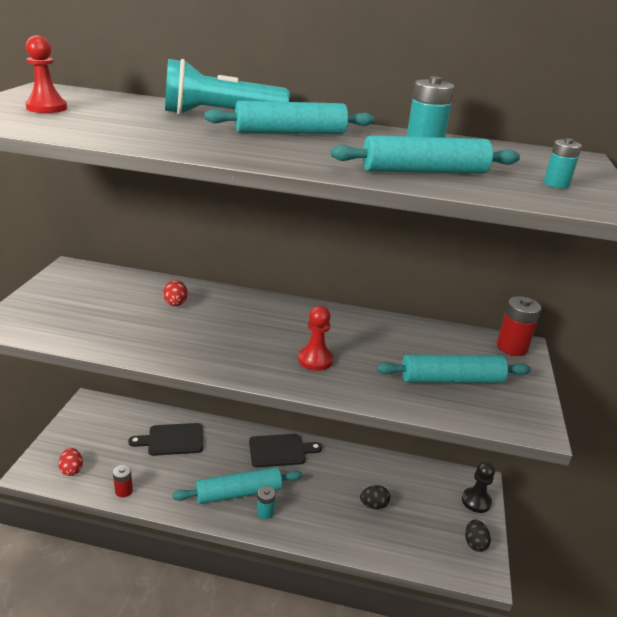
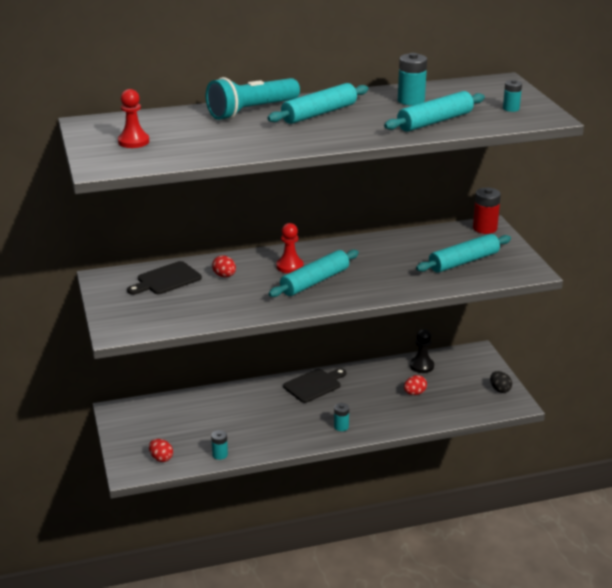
camera: 25 degrees left, 0 degrees up
(124, 491) = (220, 455): red battery -> turquoise battery
(172, 440) = (220, 409): black cutting board -> black cutting board (166, 279)
(239, 493) = (310, 423): turquoise rolling pin -> turquoise rolling pin (315, 282)
(315, 360) = (366, 279): red pawn -> red pawn (290, 266)
(373, 505) = (414, 393): black egg -> red egg
(476, 501) = (483, 364): black pawn -> black pawn (421, 366)

